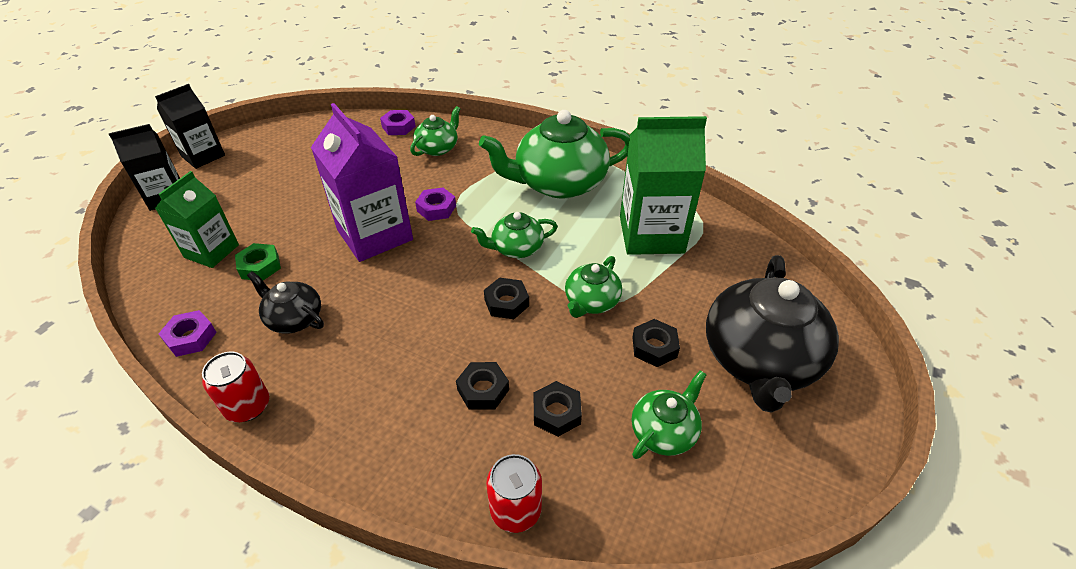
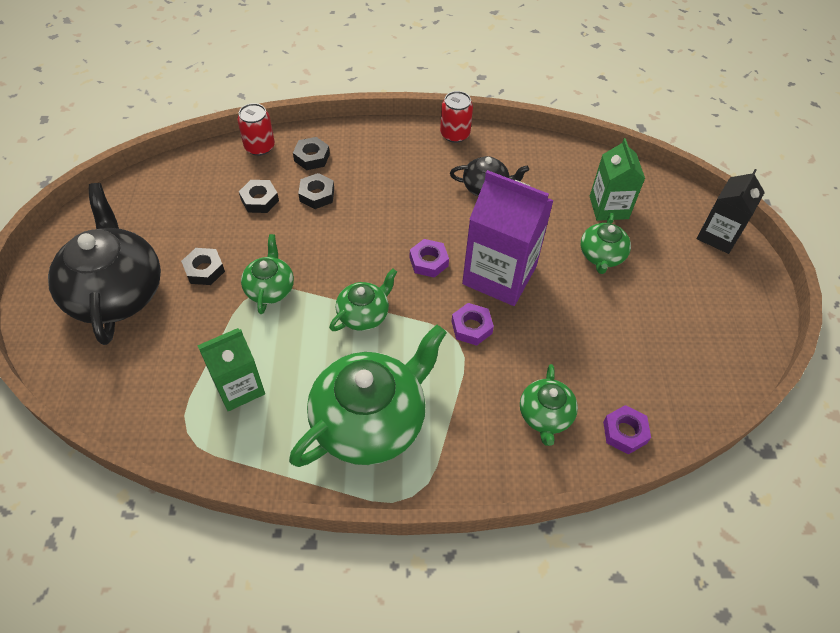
camera: 150 degrees right, 10 degrees up
(191, 337) = (537, 151): purple nut -> purple nut (428, 262)
(203, 156) = (760, 290): black carton -> none
(260, 266) = (557, 211): green nut -> none
(506, 302) = (339, 260): black nut -> black nut (312, 157)
(651, 234) = (239, 387): green carton -> green carton, size x0.63
(664, 431) = (182, 215): green teapot -> green teapot (601, 256)

